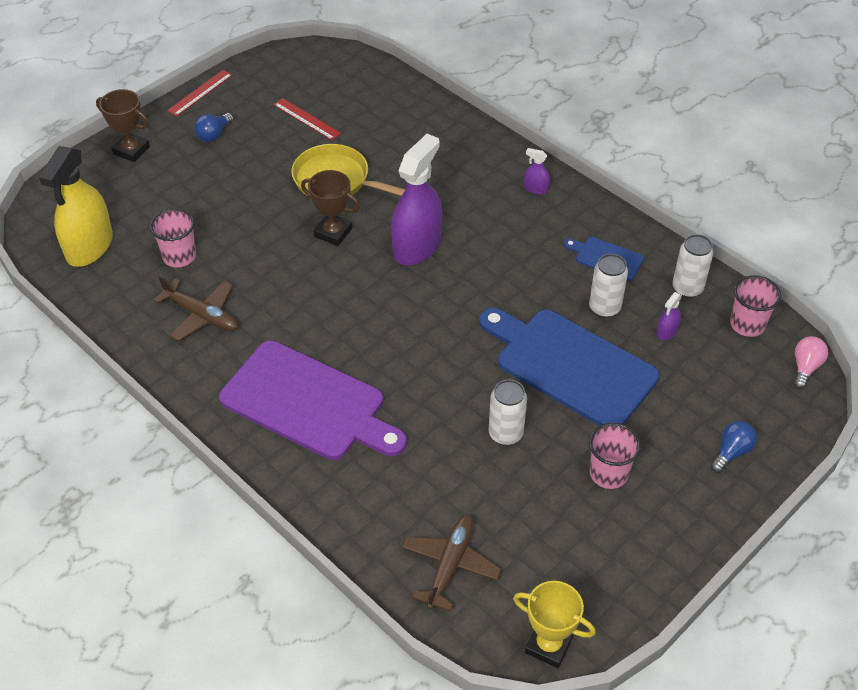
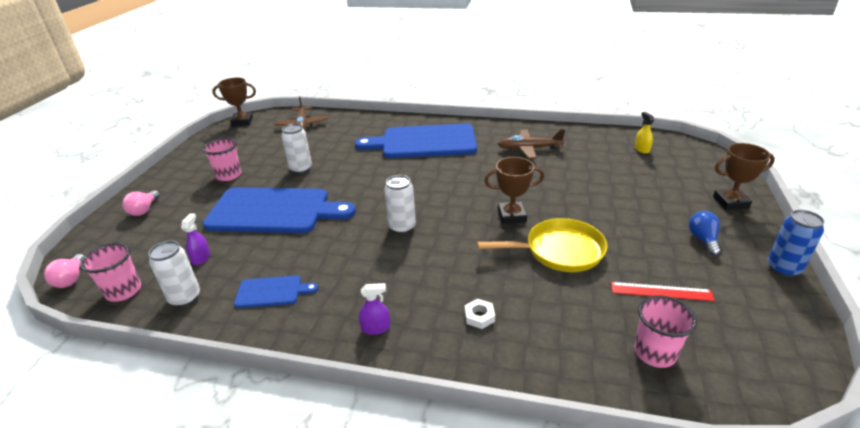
camera: 150 degrees right, 15 degrees down
(89, 246) = (642, 149): yellow spray bottle -> yellow spray bottle, size x0.41
(179, 256) = (586, 165): pink cup -> pink cup (654, 353)
(200, 93) = (783, 268): red ruler -> blue can
(308, 403) = (424, 142): purple cutting board -> blue cutting board
(417, 246) = (441, 233): purple spray bottle -> none
(453, 162) = (479, 316): none -> white nut
(548, 645) = (242, 122): yellow trophy -> brown trophy
(604, 308) = (260, 253): white can -> white can (402, 227)
(731, 452) = (144, 210): blue light bulb -> pink light bulb

